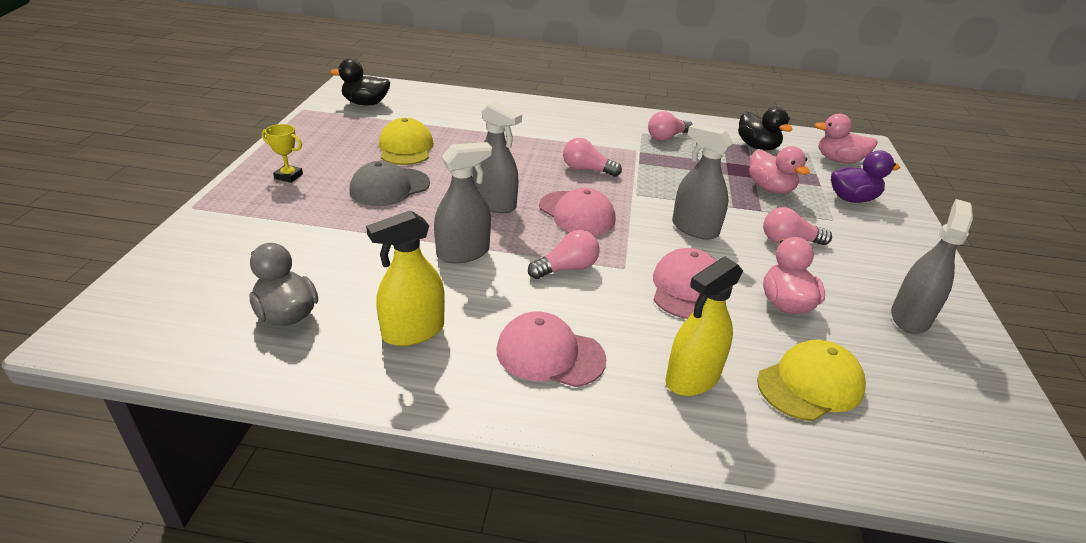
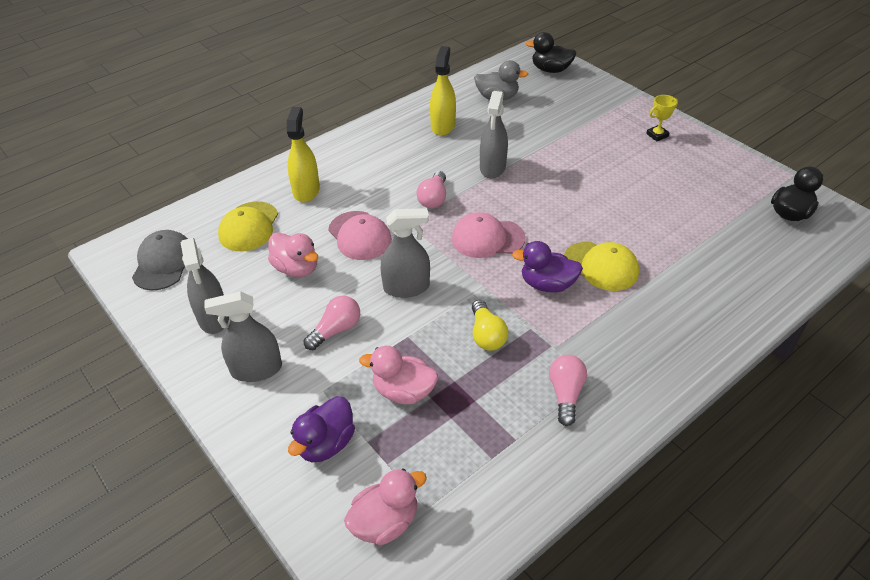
camera: 135 degrees right, 10 degrees up
(389, 187) = (604, 170): grey cap -> grey cap (163, 263)
(406, 148) = (669, 201): yellow cap -> yellow cap (601, 266)
(494, 203) = (538, 206): grey spray bottle -> grey spray bottle (256, 369)
(550, 354) = (377, 156): pink cap -> none
(587, 170) = (547, 284): pink light bulb -> purple duck
(673, 176) = (486, 335): none -> yellow light bulb
(757, 147) = (480, 464): black duck -> black duck (550, 70)

